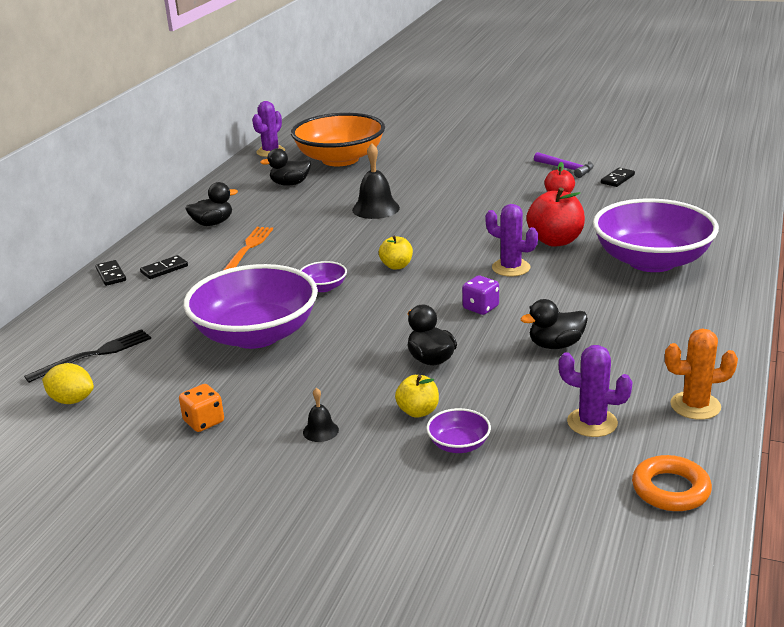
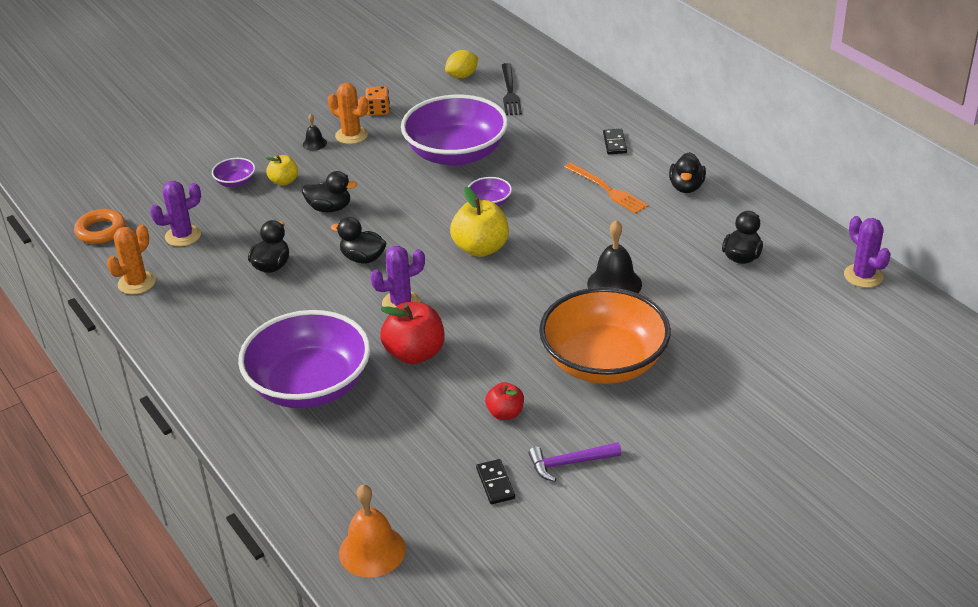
camera: 125 degrees right, 10 degrees up
(111, 275) = (633, 120): black domino -> none
(278, 414) = (351, 135): none -> orange cactus
(340, 159) = (785, 313): orange bowl -> orange bowl (604, 362)
(396, 266) = (481, 248): yellow apple -> yellow apple, size x1.73
(480, 308) = (363, 258): purple dice -> black duck
(726, 188) = (372, 551): none -> orange bell

